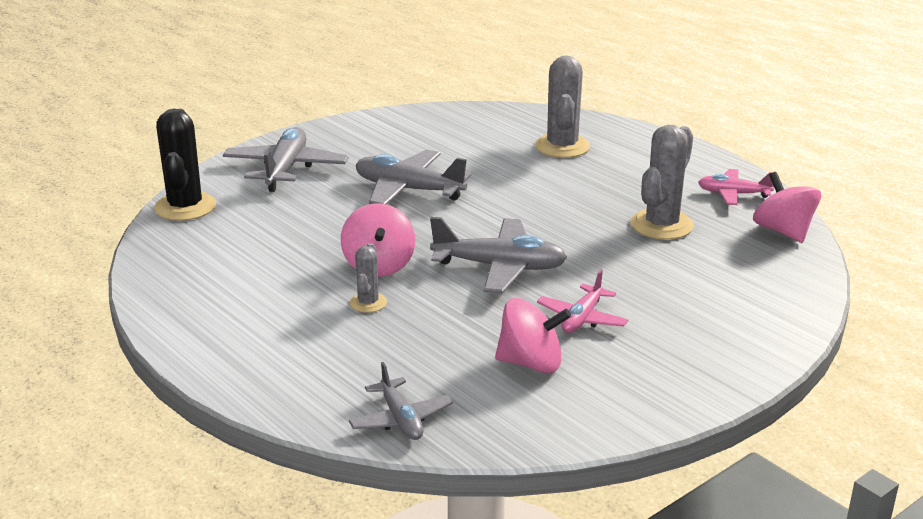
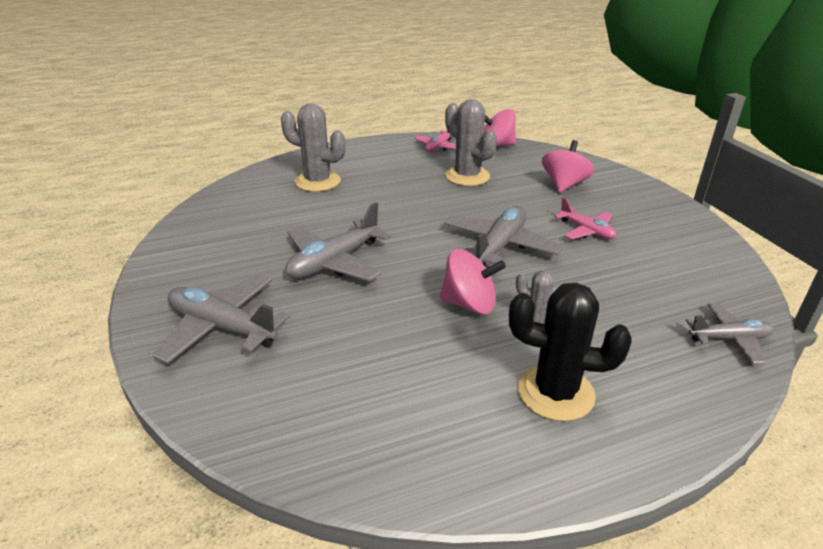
camera: 70 degrees left, 5 degrees up
(185, 207) = (250, 425): black cactus -> black cactus (555, 392)
(531, 363) = (645, 263): pink spinning top -> pink spinning top (564, 185)

